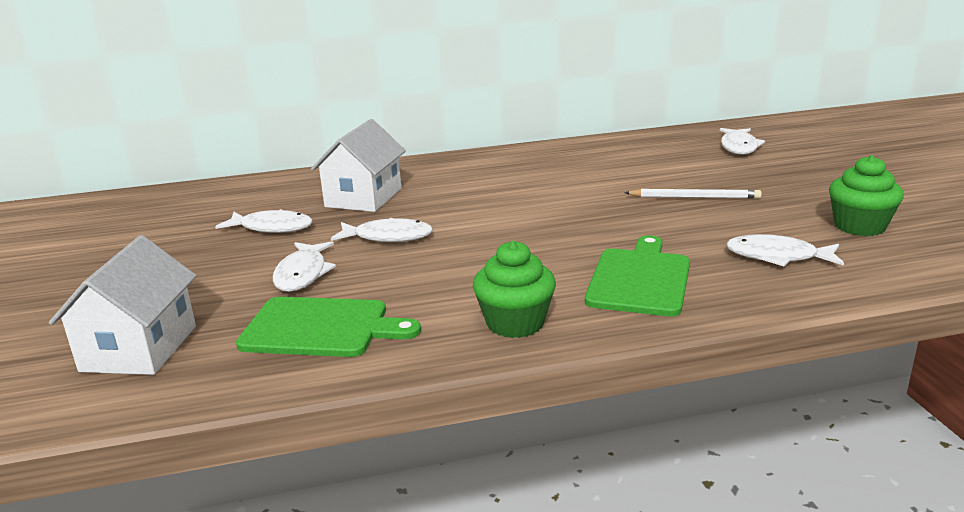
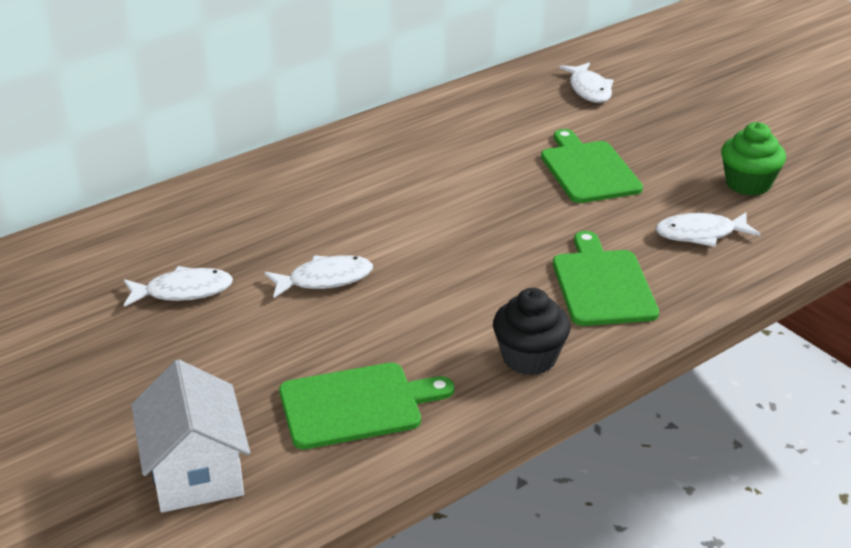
camera: 25 degrees left, 10 degrees up
(303, 274) = (278, 346): white fish -> none
(364, 198) = (249, 229): white house -> none
(515, 323) = (529, 358): green cupcake -> black cupcake
(694, 197) = (588, 170): white pencil -> green cutting board

